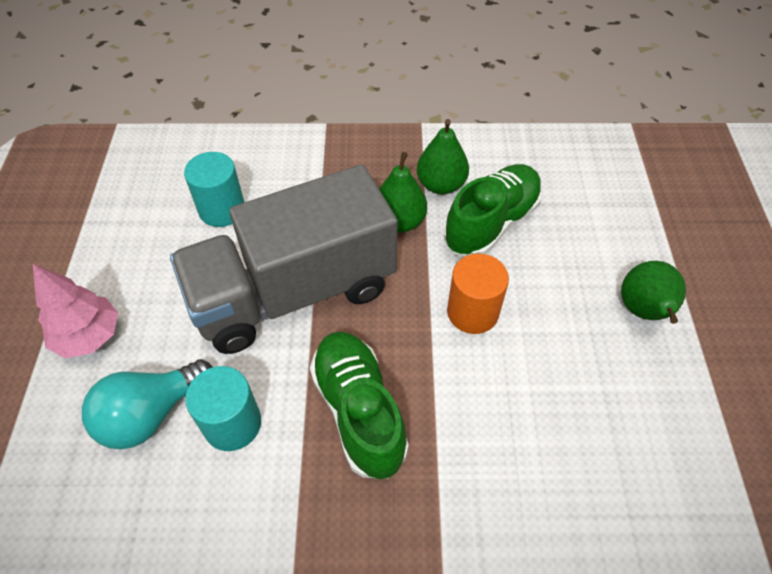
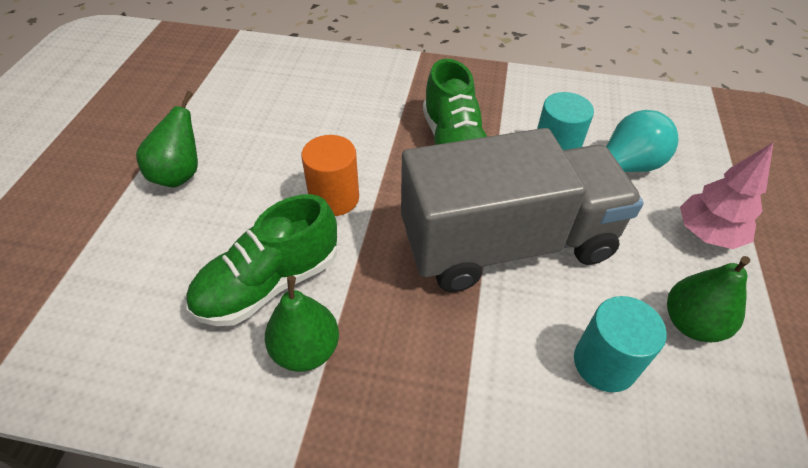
camera: 170 degrees left, 5 degrees down
(399, 222) = (377, 304): green pear -> green pear (691, 323)

